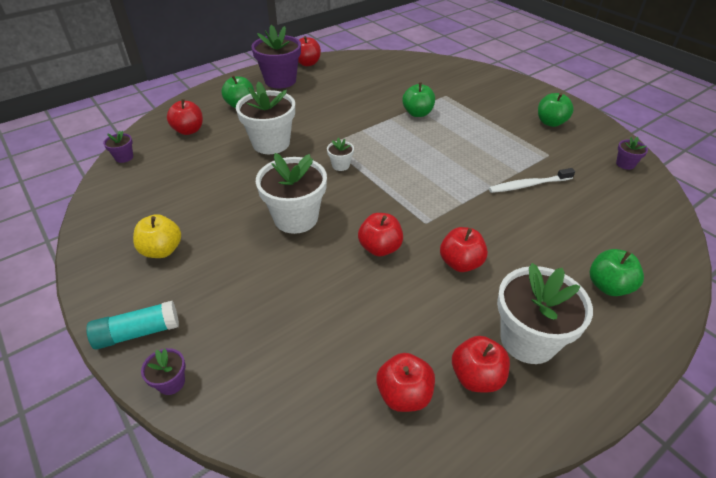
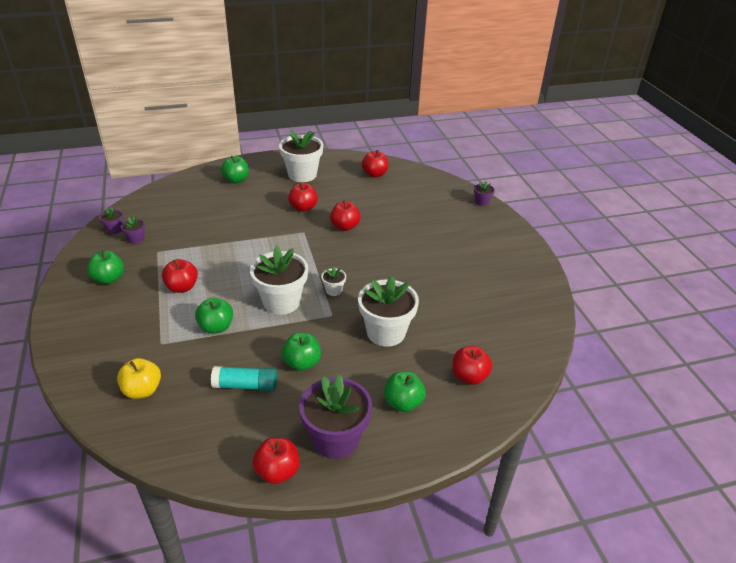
camera: 160 degrees left, 5 degrees down
(124, 157) = (536, 357): purple flower pot -> purple flower pot (136, 239)
(138, 332) = (501, 224): turquoise glue stick -> turquoise glue stick (245, 385)
(162, 250) = (490, 262): yellow apple -> yellow apple (142, 390)
(296, 218) = (391, 258): white flower pot -> white flower pot (281, 302)
(330, 108) = (302, 363): none -> green apple
(476, 377) = (338, 171): red apple -> red apple (182, 287)
(529, 185) = (205, 235): white toothbrush -> none

